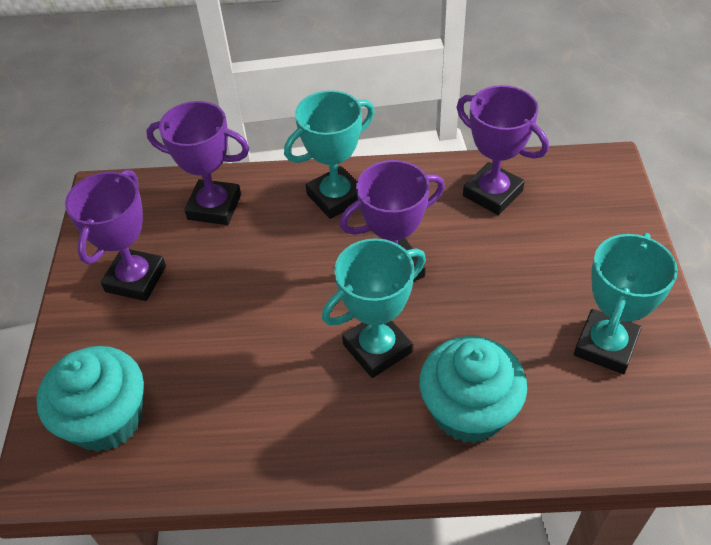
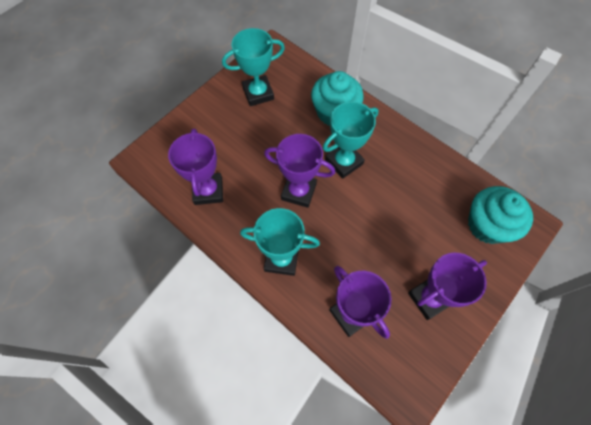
camera: 140 degrees left, 15 degrees up
(377, 348) = (344, 162): turquoise trophy -> turquoise trophy turned 45 degrees counterclockwise

